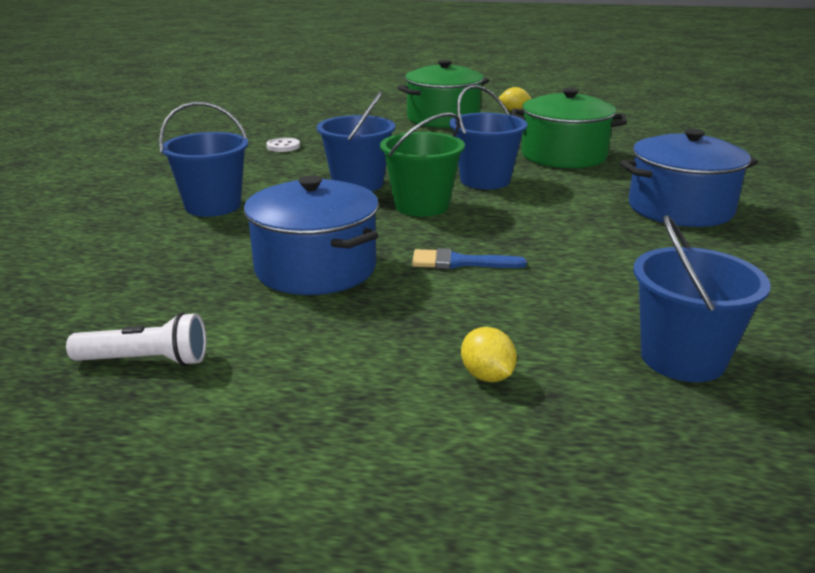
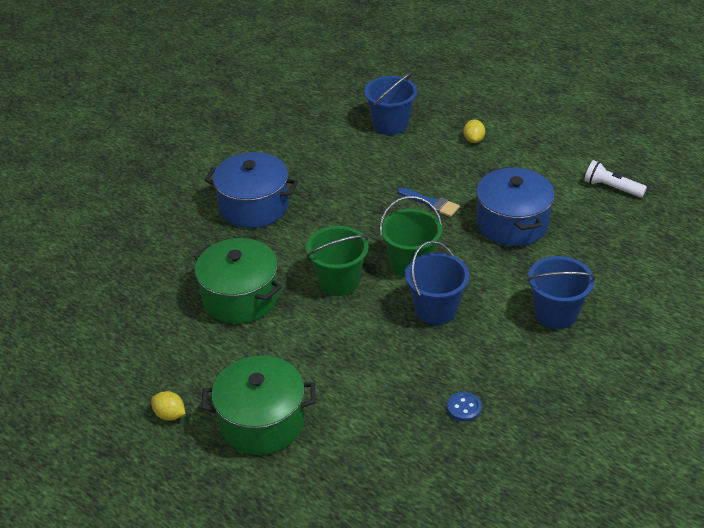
camera: 150 degrees left, 15 degrees up
(283, 146) = (464, 408): white button -> blue button
(485, 180) = (338, 281): blue bucket -> green bucket

